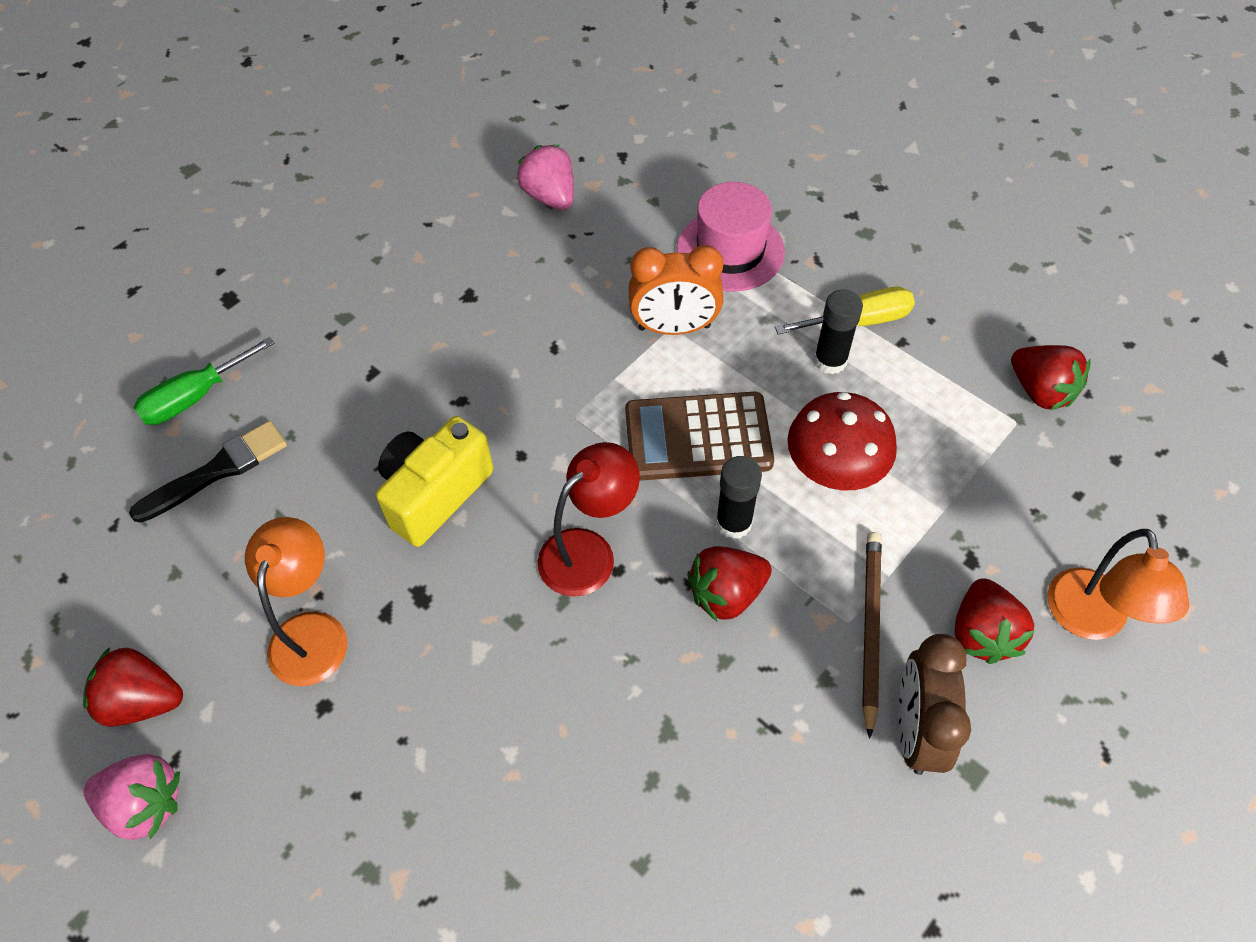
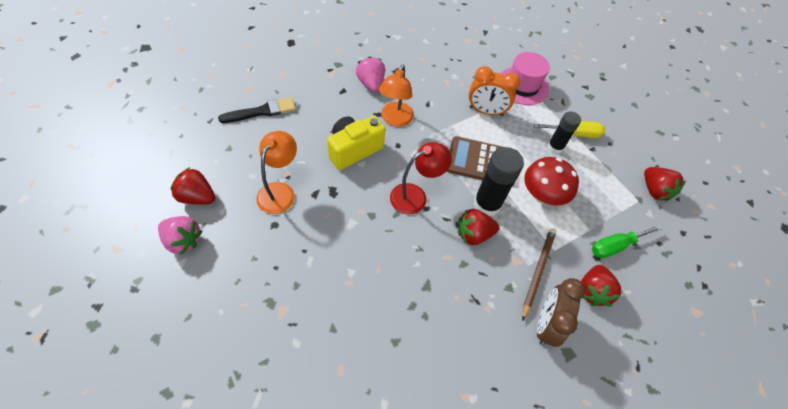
camera: 10 degrees right, 0 degrees up
(195, 397) = (262, 78): green screwdriver -> green screwdriver (615, 246)
(550, 196) = (446, 40): pink strawberry -> pink strawberry (371, 83)
(734, 522) = (487, 204): black glue stick -> black glue stick, size x1.57
(1090, 620) = (648, 302): orange lamp -> orange lamp (395, 120)

